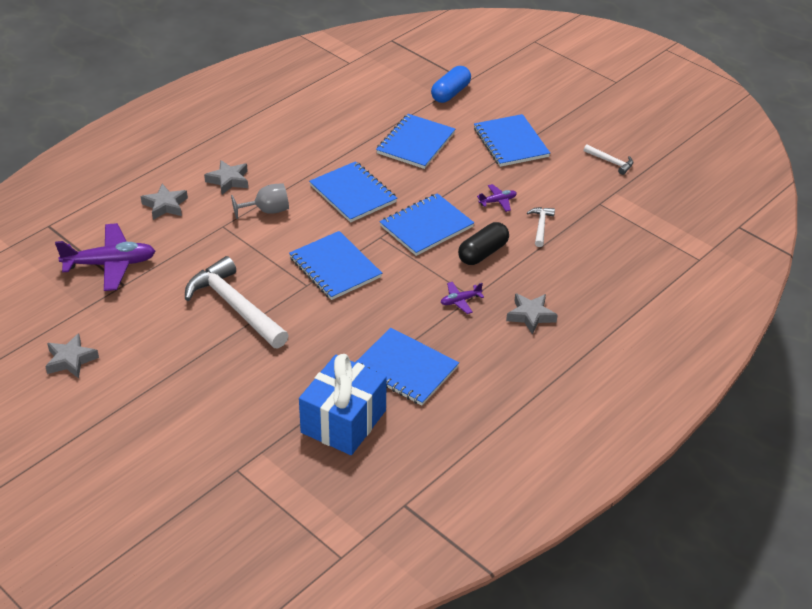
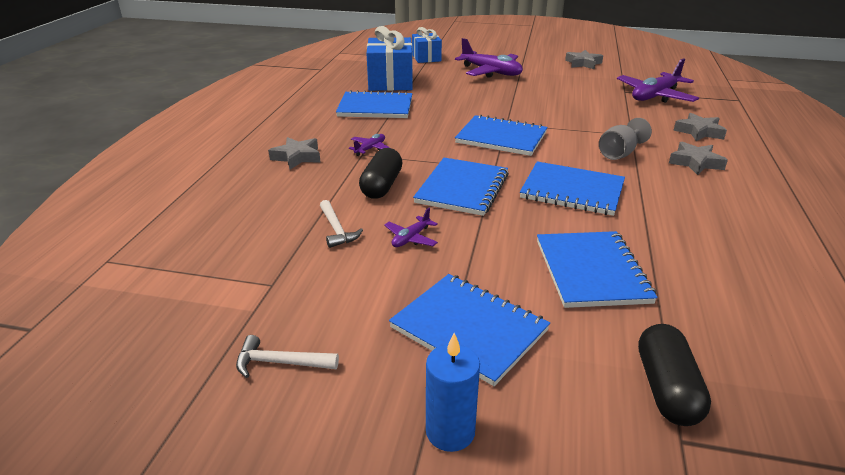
camera: 150 degrees right, 10 degrees down
(203, 390) = (491, 72): none -> purple plane
(234, 306) = (536, 102): white hammer -> none
(237, 472) = (426, 58): none -> blue gift
(450, 93) = (666, 389): blue capsule -> black capsule
(552, 113) = (450, 432): none -> blue candle

